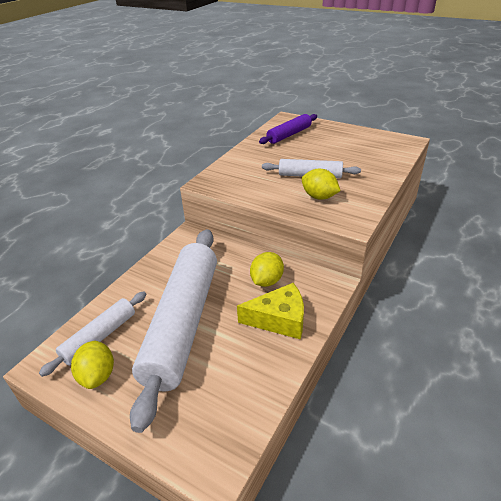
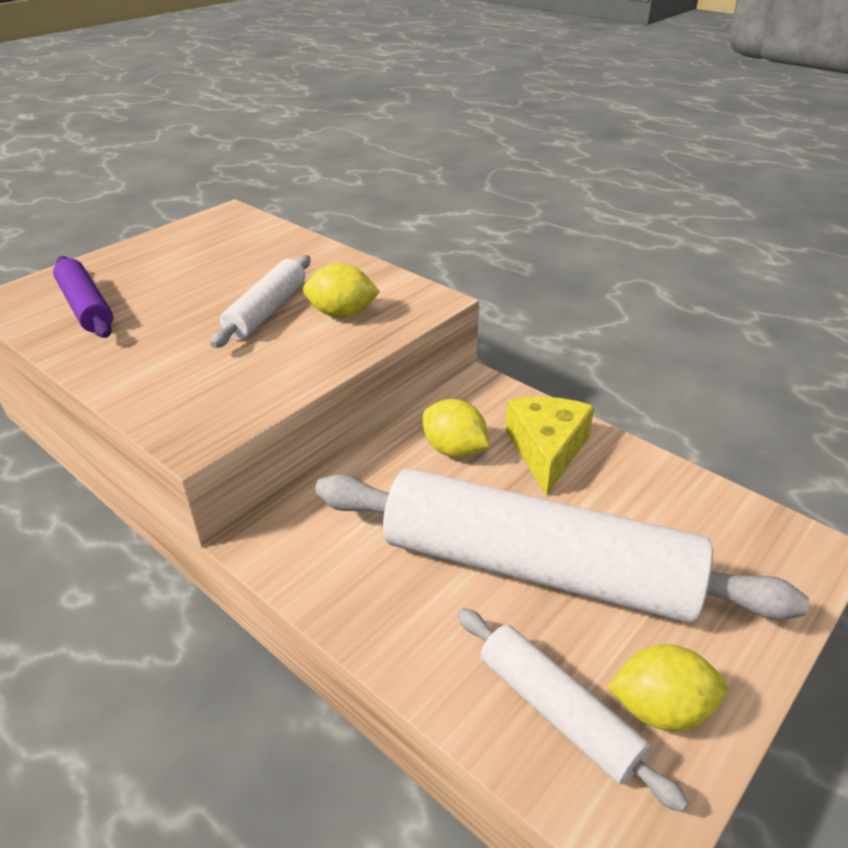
camera: 80 degrees left, 0 degrees up
(319, 197) = (342, 314): yellow lemon -> yellow lemon turned 45 degrees clockwise

